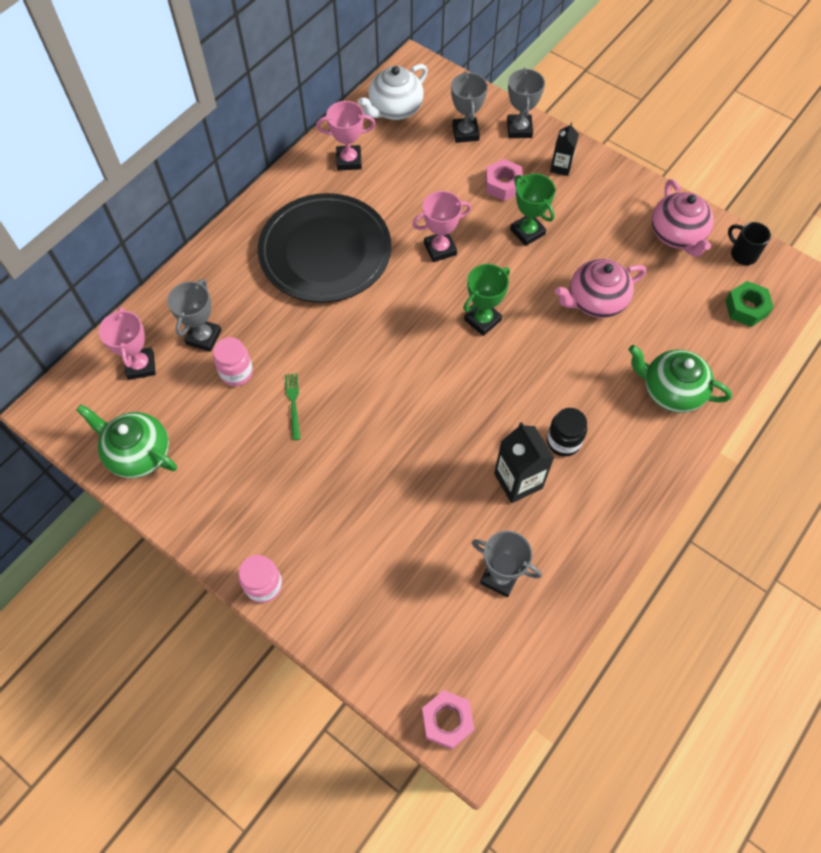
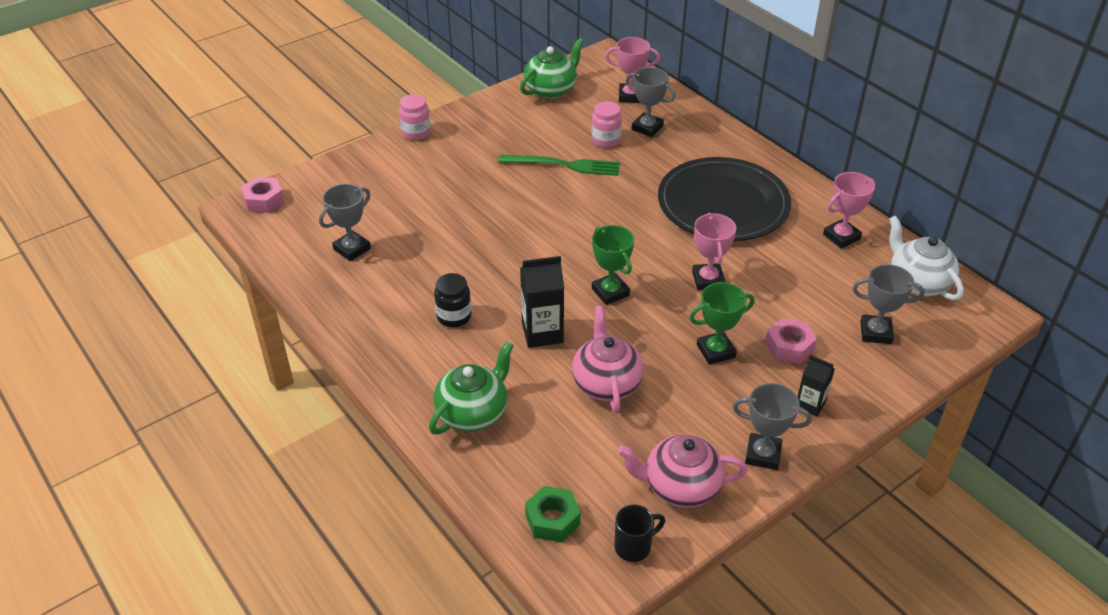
camera: 105 degrees right, 20 degrees down
(293, 403) = (564, 165): green fork -> green fork, size x1.86
(349, 160) = (841, 237): pink trophy -> pink trophy turned 45 degrees clockwise
(518, 481) = (430, 278): black carton -> black carton (542, 333)
(519, 129) = (878, 381): grey trophy -> grey trophy (763, 454)

